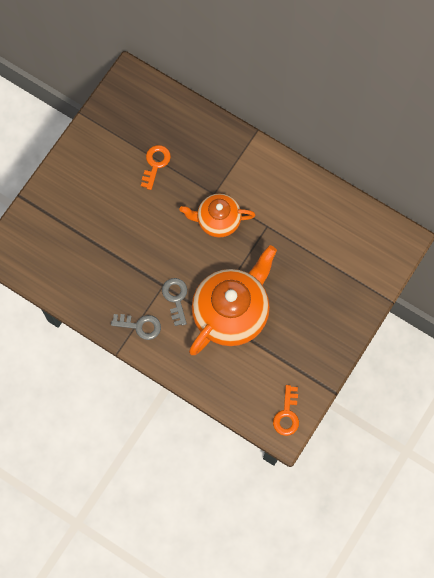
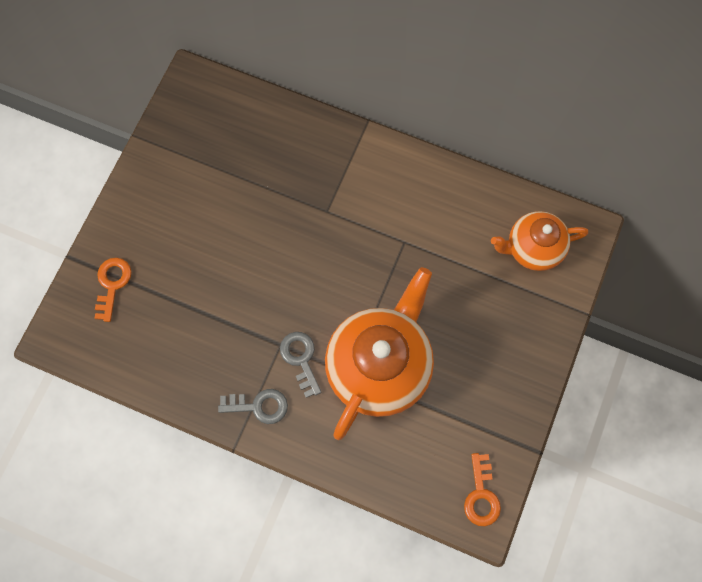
camera: 10 degrees left, 0 degrees up
(155, 164) = (243, 185): orange key -> orange key (112, 284)
(217, 221) = (338, 245): orange teapot -> orange teapot (532, 248)

